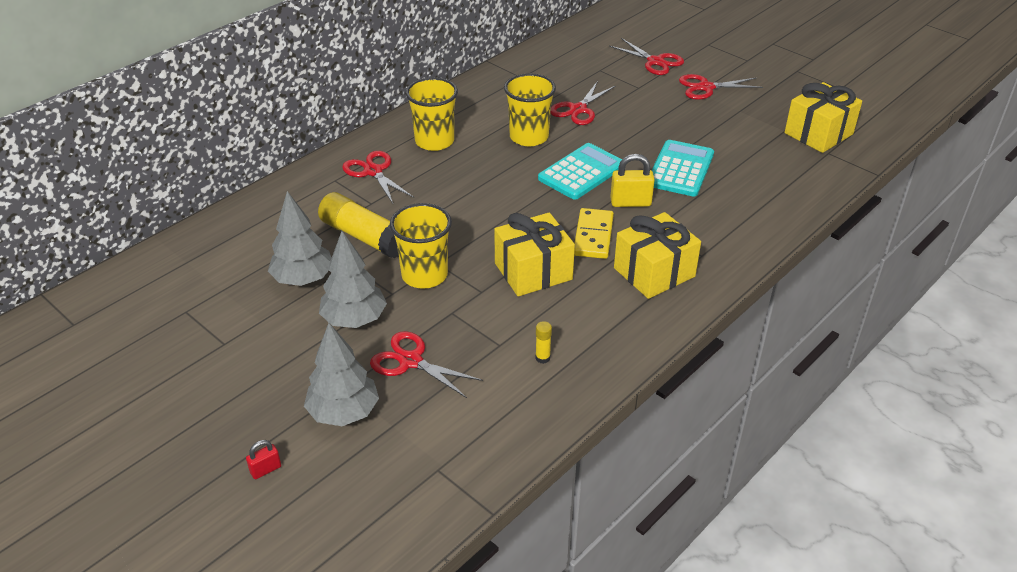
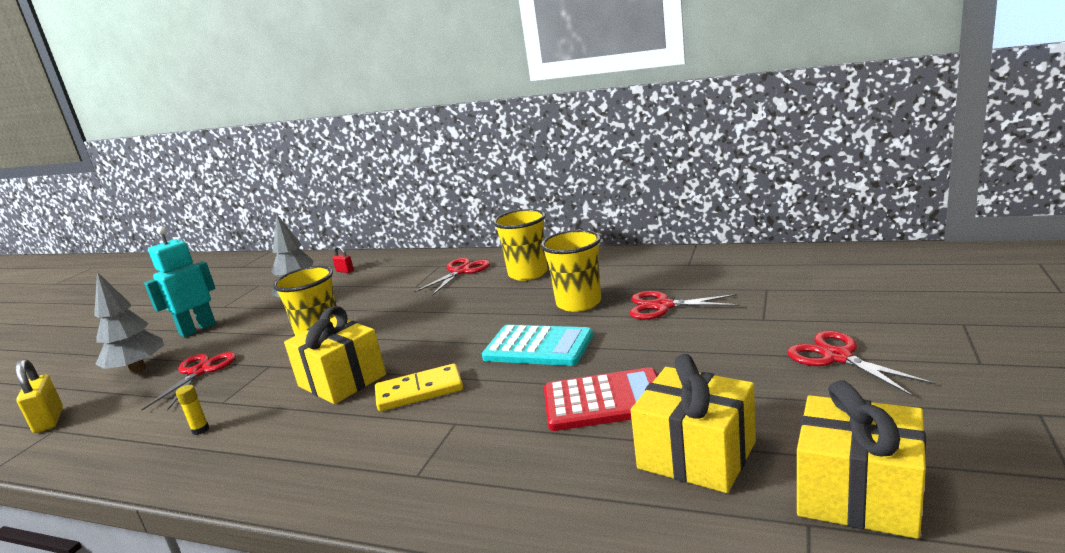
camera: 70 degrees right, 20 degrees down
(266, 470) = (81, 366): red padlock -> red padlock (345, 271)
(277, 365) = (197, 329): none -> turquoise robot
(354, 319) = (254, 334): grey tree -> none
(364, 237) = (366, 300): yellow glue stick -> none
(630, 202) = (500, 392): yellow padlock -> yellow padlock (49, 420)
(654, 272) = (365, 450): yellow gift -> yellow gift (696, 455)
(655, 62) = (843, 308): red scissors -> none
(680, 169) = (604, 401): turquoise calculator -> red calculator

